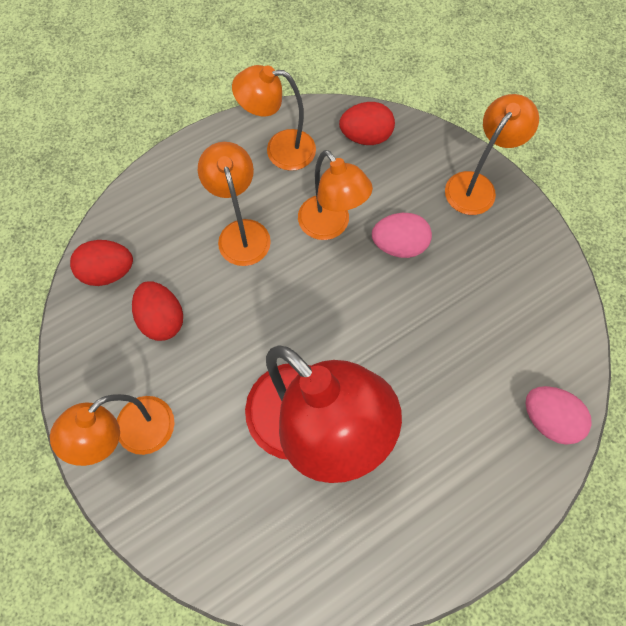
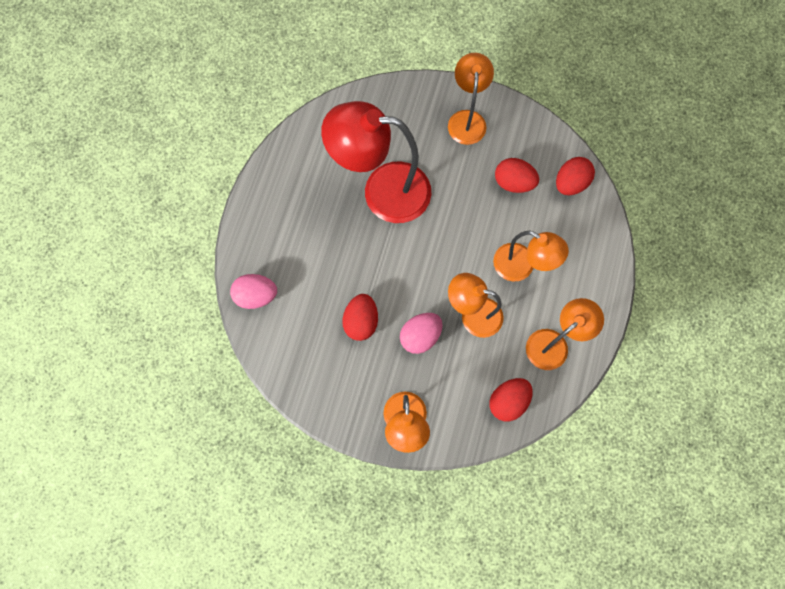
camera: 140 degrees right, 5 degrees up
(448, 303) = (361, 321): none -> red egg

